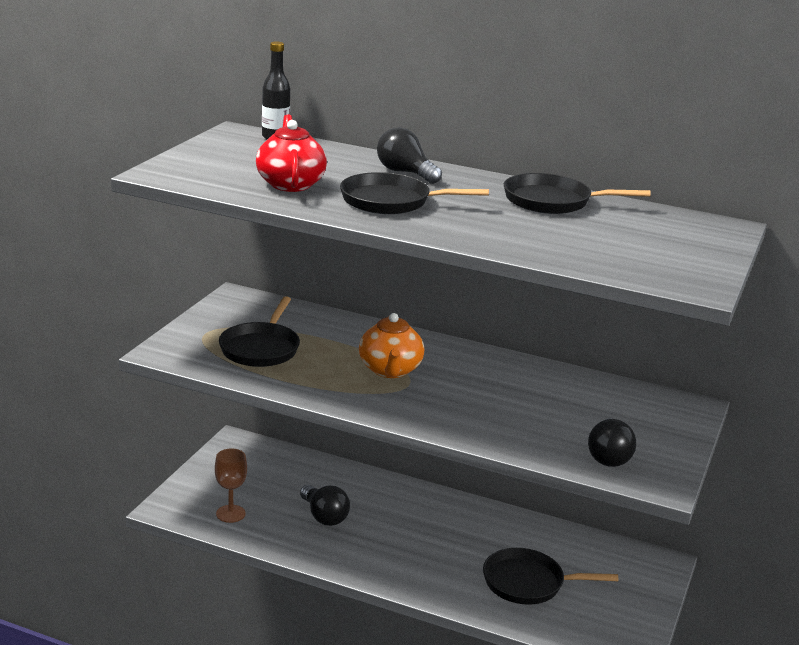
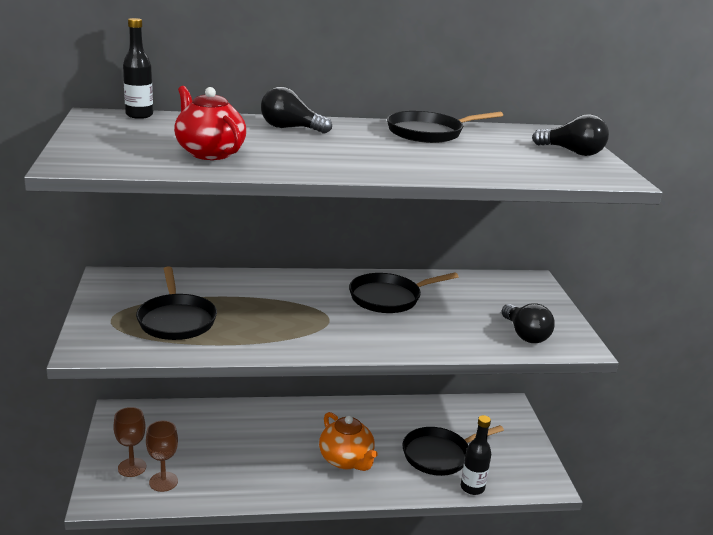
camera: 30 degrees left, 0 degrees up
(212, 493) = (132, 467): none -> brown goblet
(324, 516) = (245, 455): black light bulb -> black light bulb (572, 152)
(390, 370) = (303, 310): orange teapot -> orange teapot (346, 460)
(391, 201) = (314, 153): black pan -> black pan (388, 298)
(536, 625) = (472, 488): none -> black bottle

